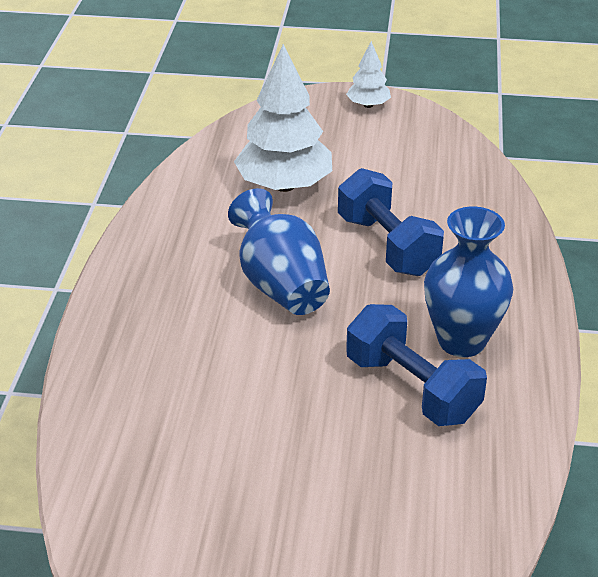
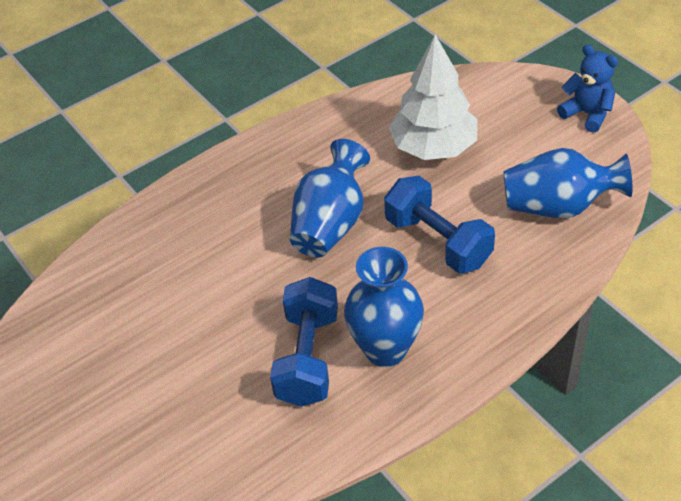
camera: 50 degrees right, 10 degrees up
(368, 105) = (587, 114): white tree -> blue teddy bear
(387, 245) = (438, 241): blue dumbbell -> blue dumbbell turned 60 degrees counterclockwise
(438, 173) = (558, 206): none -> blue vase

